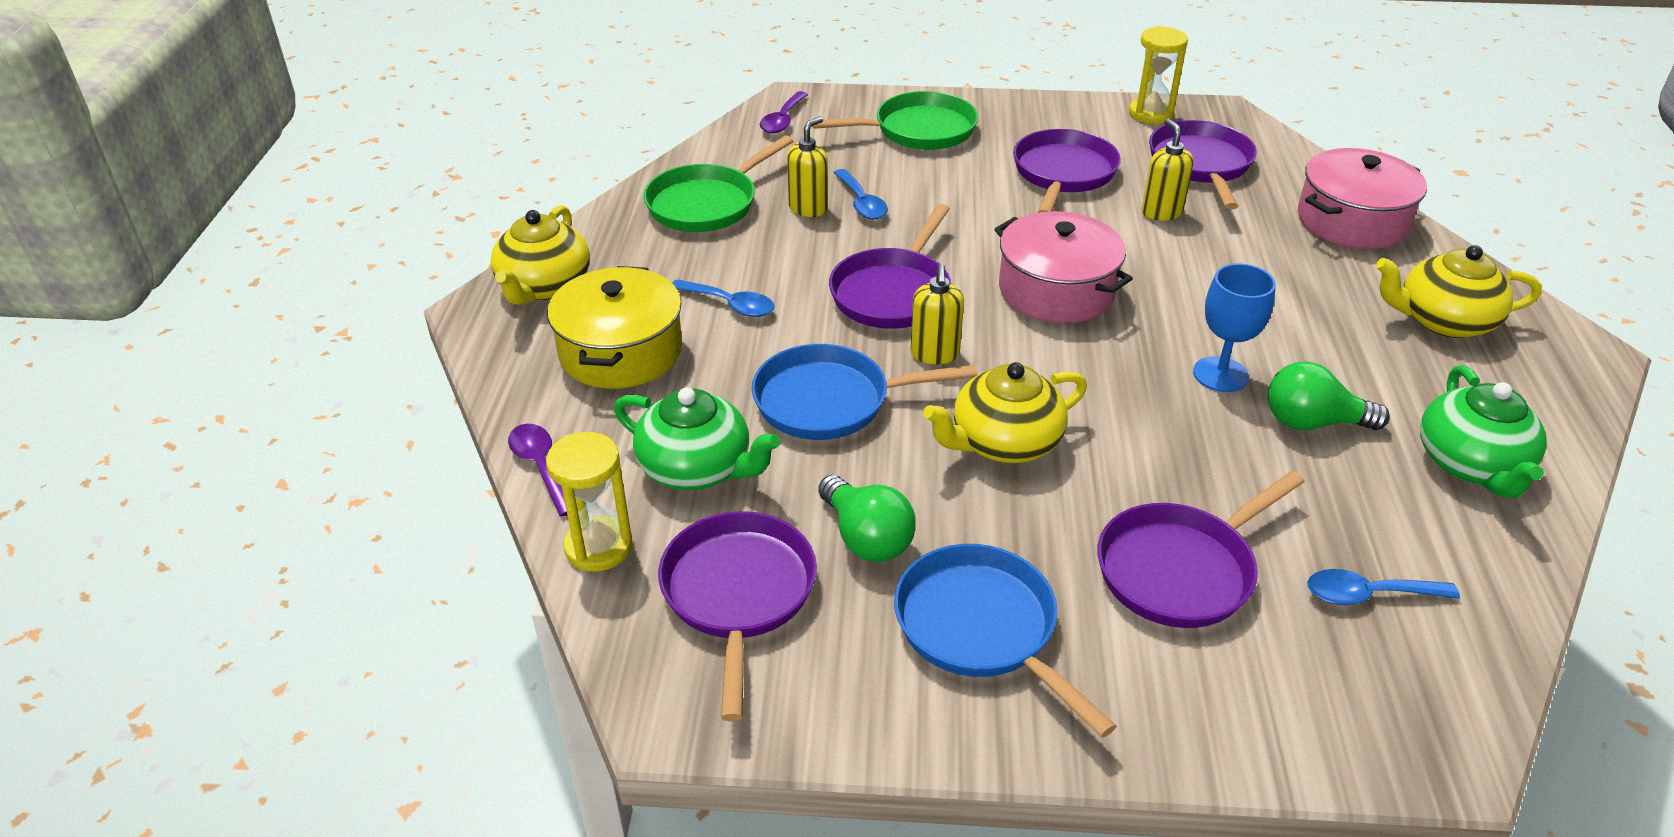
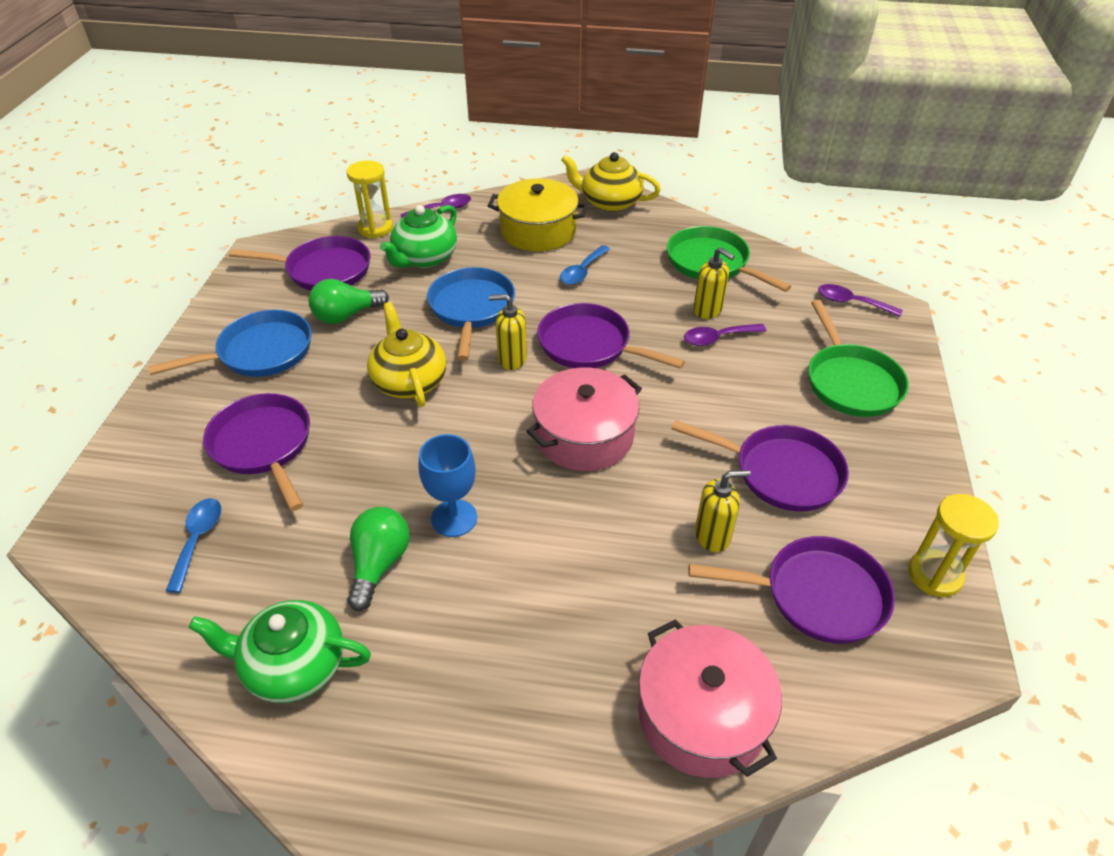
camera: 95 degrees right, 5 degrees up
(861, 203) = (718, 338): blue spoon -> purple spoon
(1443, 321) = (500, 735): yellow teapot -> none

